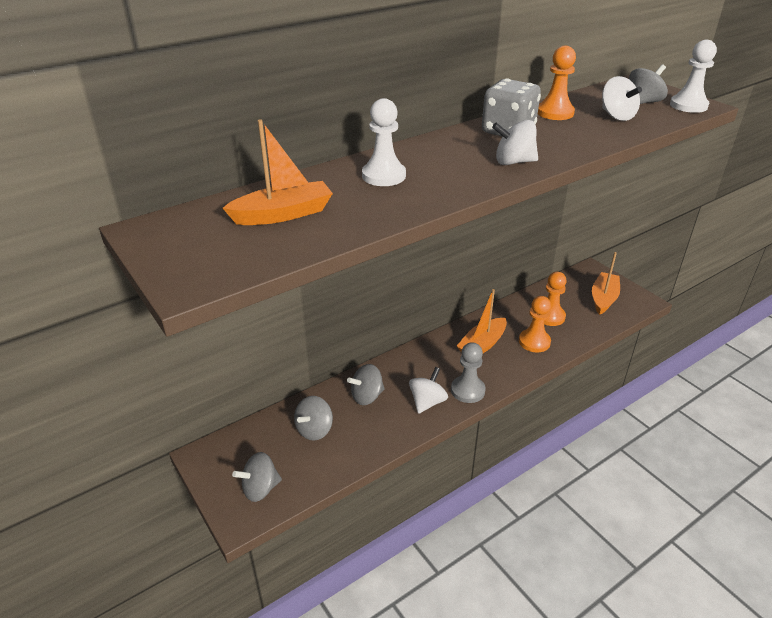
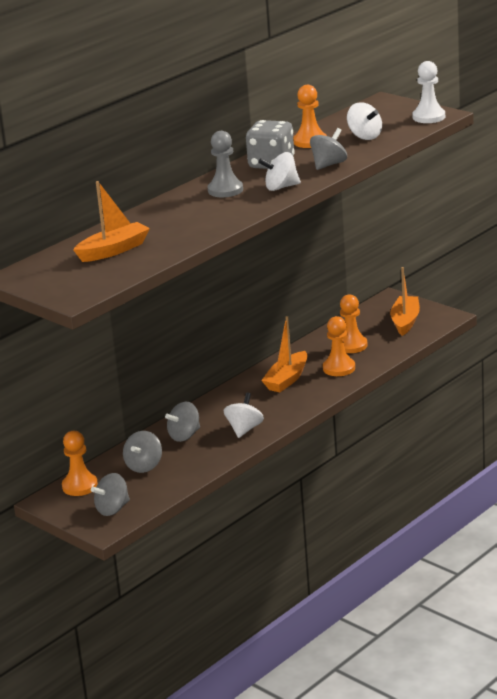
camera: 10 degrees left, 10 degrees down
(242, 443) = (80, 486): none -> orange pawn
(383, 176) = (178, 213): white pawn -> none
(467, 390) = (281, 415): grey pawn -> grey pawn (225, 190)
(643, 102) = (388, 120): grey spinning top -> grey spinning top (329, 165)

